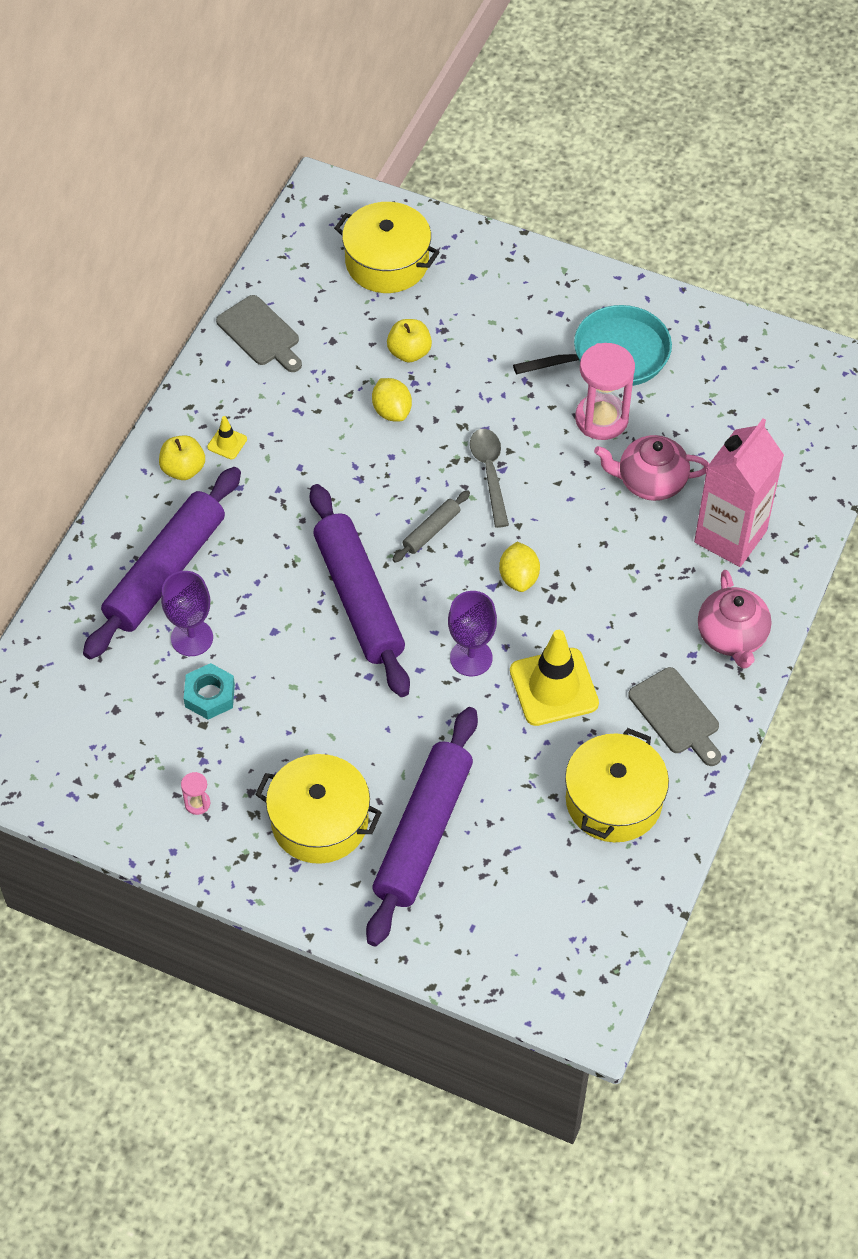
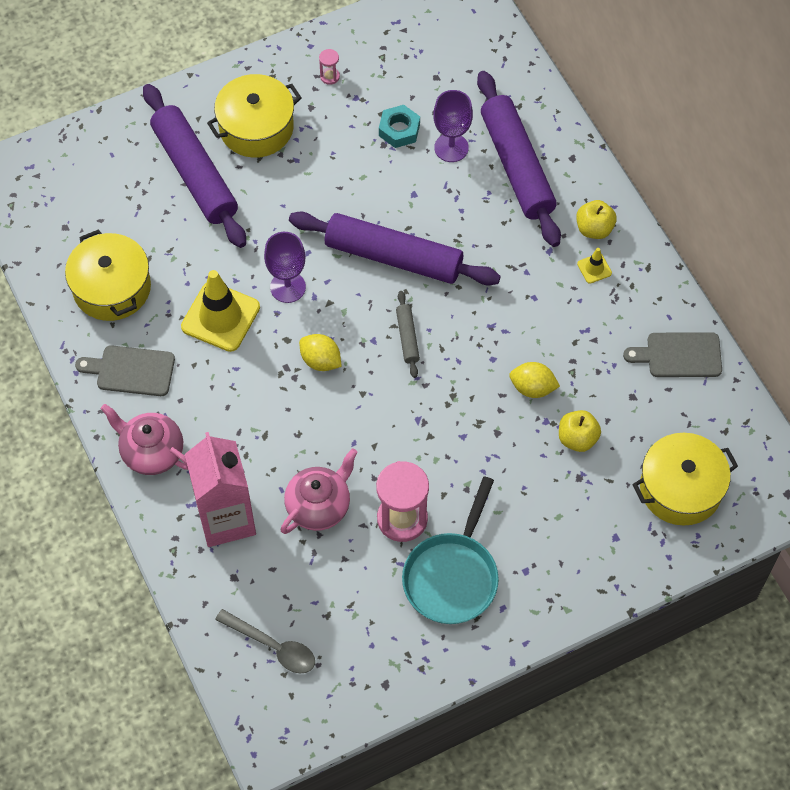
camera: 130 degrees right, 5 degrees up
(490, 473) = (422, 409): grey spoon -> grey spoon (273, 646)

